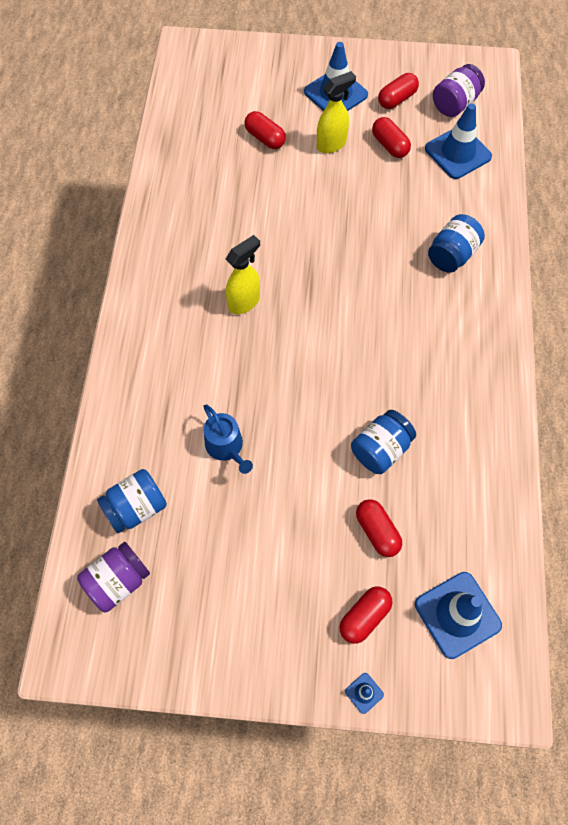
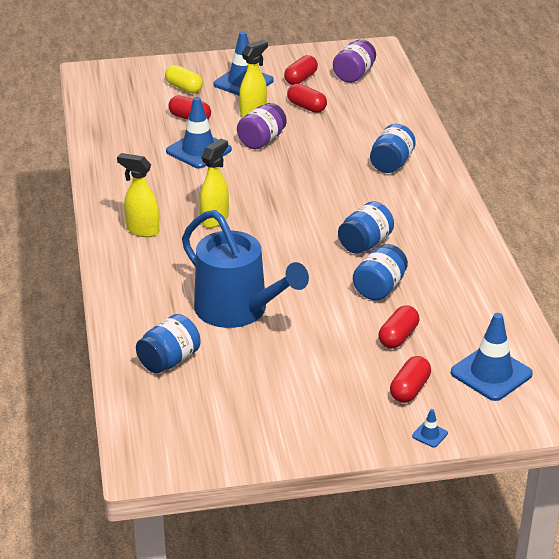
camera: 15 degrees left, 30 degrees down
(118, 581) = (172, 408): purple jar -> purple jar (262, 140)
(167, 302) = (142, 230): none -> yellow spray bottle
(226, 447) = (238, 310): blue watering can -> blue watering can, size x1.98
(273, 89) = (184, 88): none -> yellow capsule
(377, 531) = (398, 337): red capsule -> red capsule turned 75 degrees clockwise
(386, 376) = (365, 244): none -> blue jar
(458, 153) = (369, 103): blue traffic cone -> blue traffic cone (198, 150)

